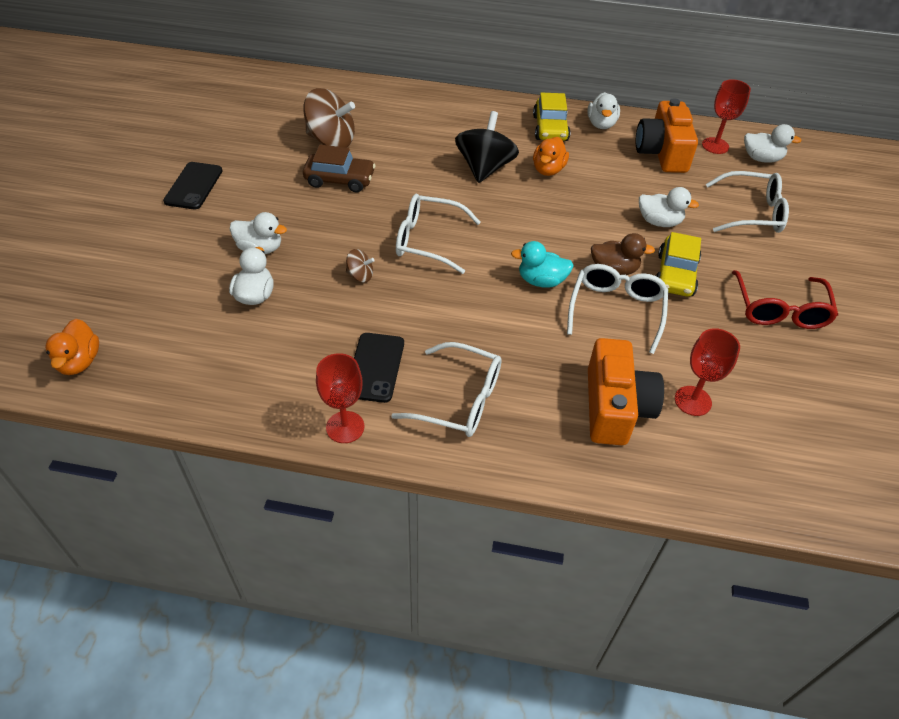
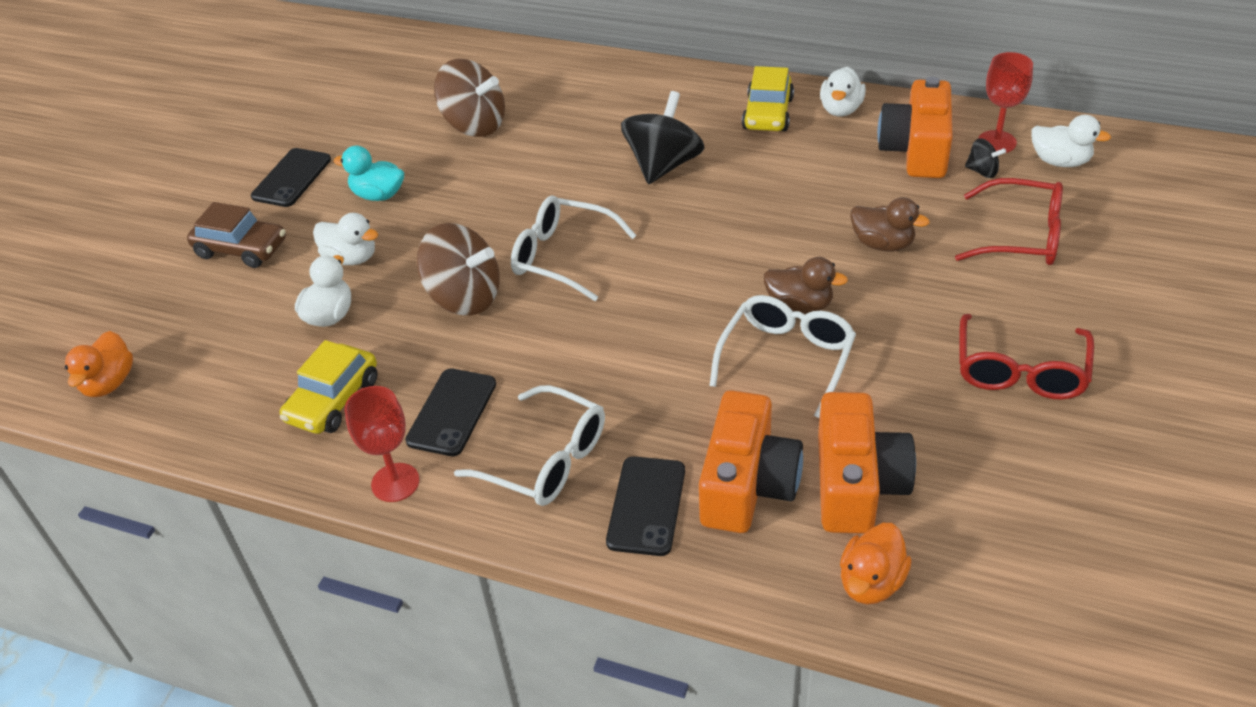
camera: 15 degrees right, 5 degrees down
(340, 180) = (471, 175): brown car -> brown car (241, 249)
(360, 275) = (464, 297): brown spinning top -> brown spinning top, size x2.13
(541, 281) = (696, 315): turquoise duck -> turquoise duck (378, 195)
(545, 430) = (646, 506): none -> black phone
(548, 170) = (748, 169): orange duck -> orange duck (871, 582)
(659, 222) = (882, 244): white duck -> brown duck
(675, 275) = (883, 316): yellow car -> yellow car (333, 400)
(693, 401) = (856, 484): red goblet -> orange camera
(711, 167) = (982, 171): none -> black spinning top
(752, 213) = (1022, 236): white glasses -> red glasses

